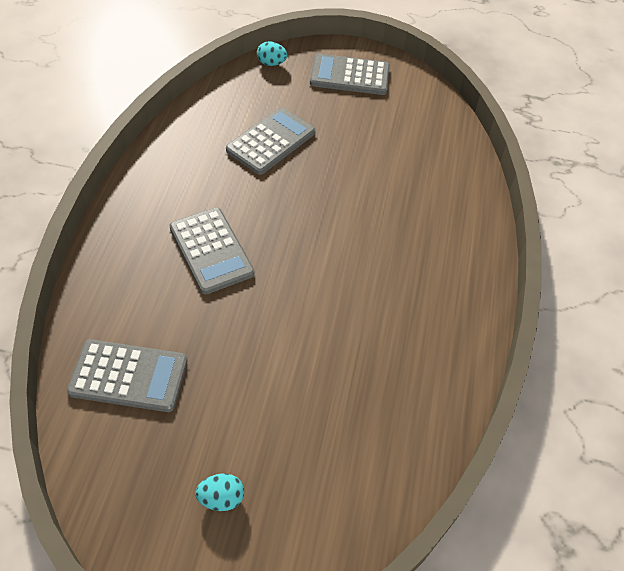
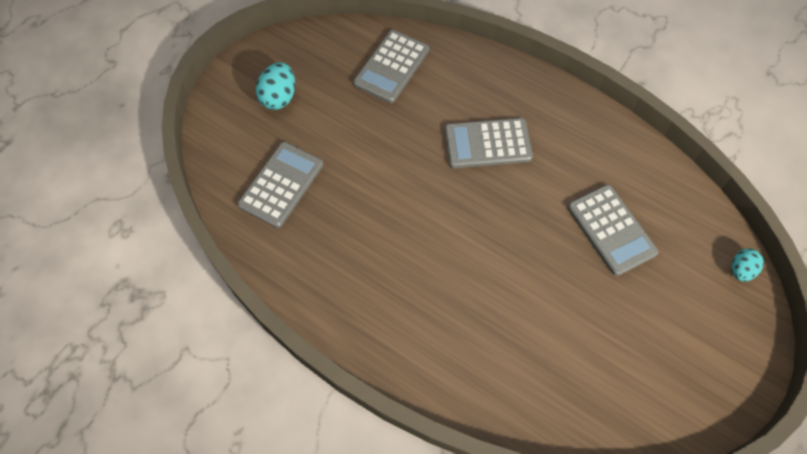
camera: 115 degrees right, 10 degrees up
(221, 498) = (279, 97): turquoise egg -> turquoise egg, size x1.51
(349, 76) = (705, 348): grey calculator -> grey calculator (281, 185)

